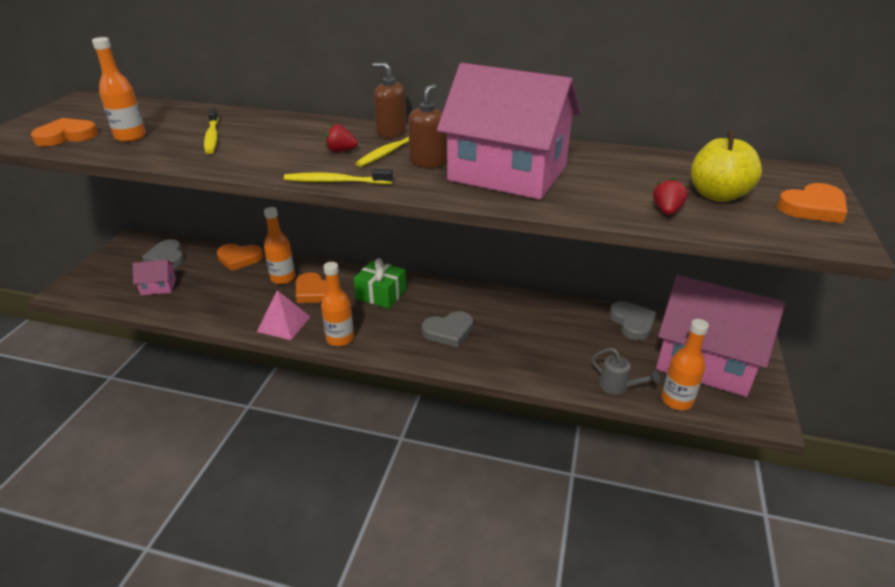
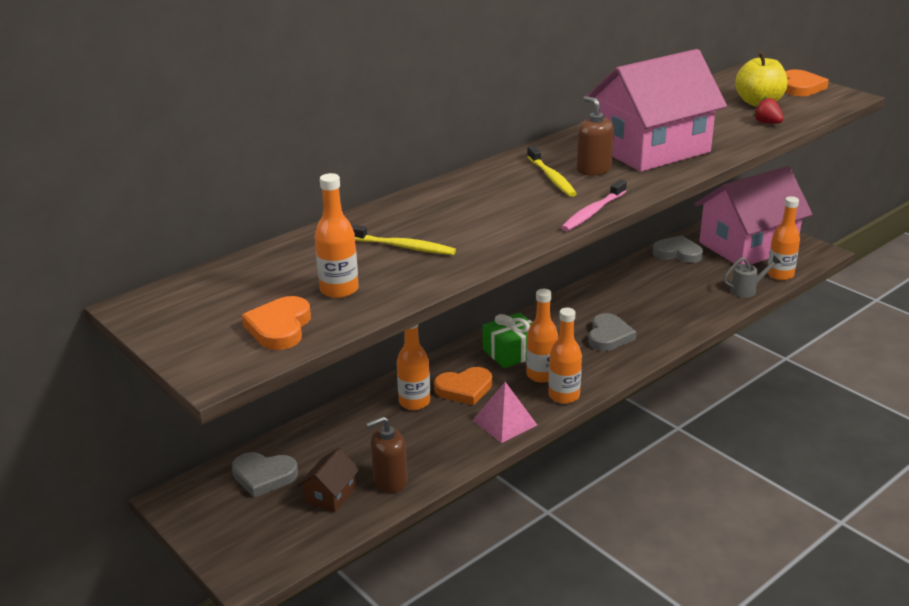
camera: 55 degrees left, 5 degrees down
(158, 287) = (330, 495): pink house -> brown house
(239, 259) = (335, 422): orange heart -> none
(335, 181) = (593, 212): yellow toothbrush -> pink toothbrush
(341, 151) = (524, 196): red strawberry -> none
(360, 318) = (541, 375): none -> orange bottle
(391, 132) = (506, 168): brown soap dispenser -> brown soap dispenser (390, 481)

